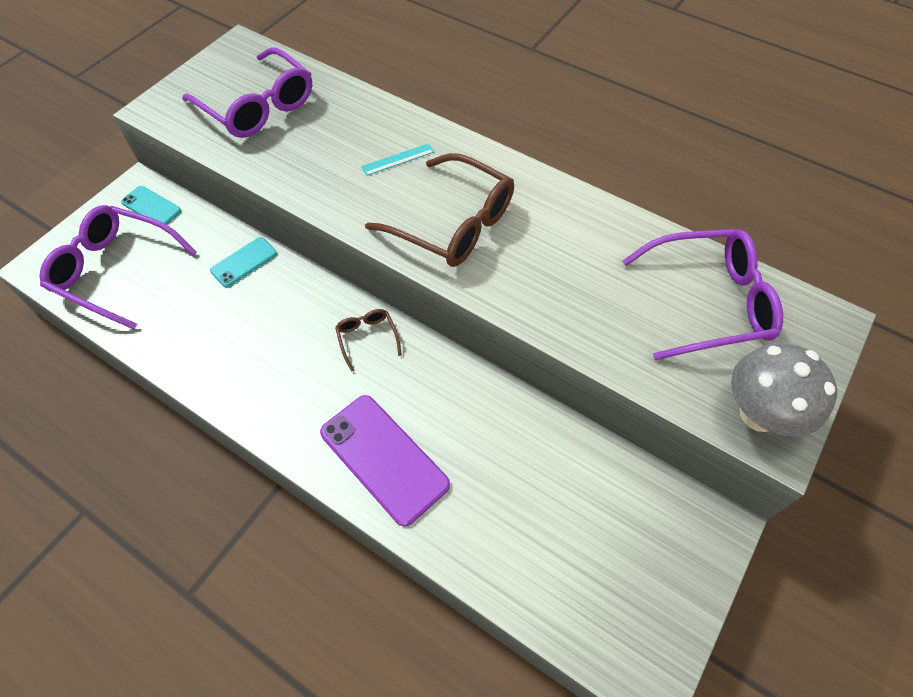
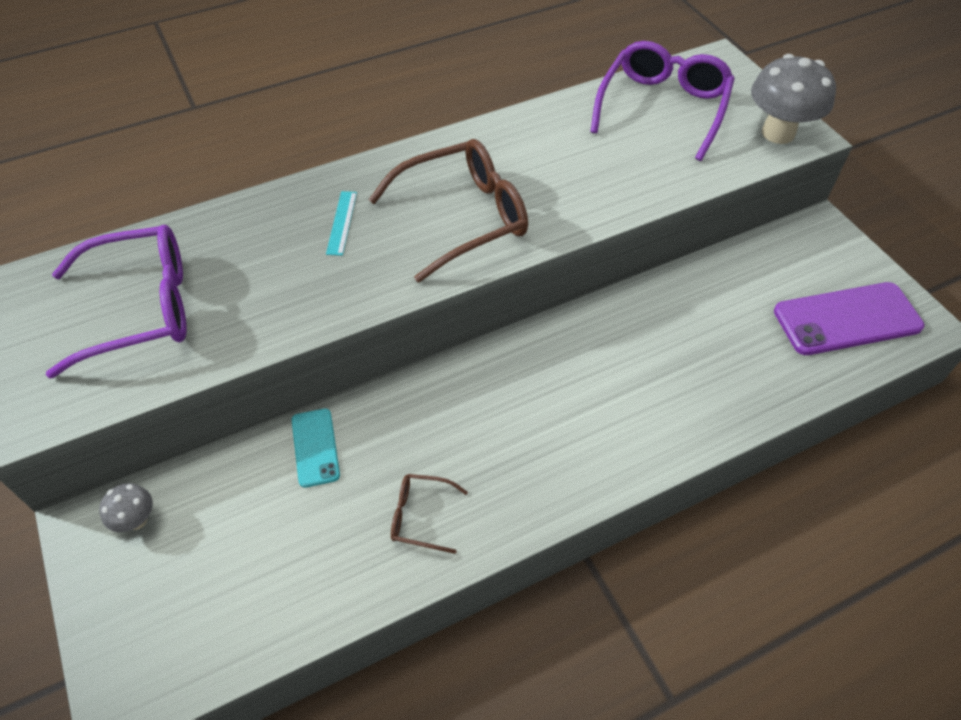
camera: 60 degrees left, 5 degrees down
(115, 270) = (214, 597): purple glasses -> none
(151, 206) = (136, 520): turquoise phone -> grey mushroom
(367, 338) = (503, 373): brown glasses -> brown glasses (420, 516)
(384, 458) = (650, 415): purple phone -> purple phone (847, 319)

